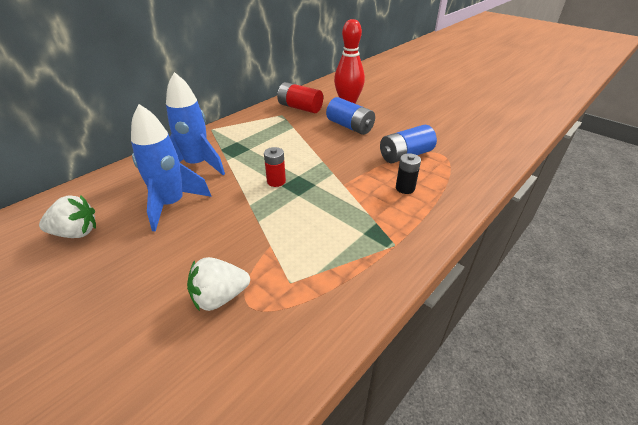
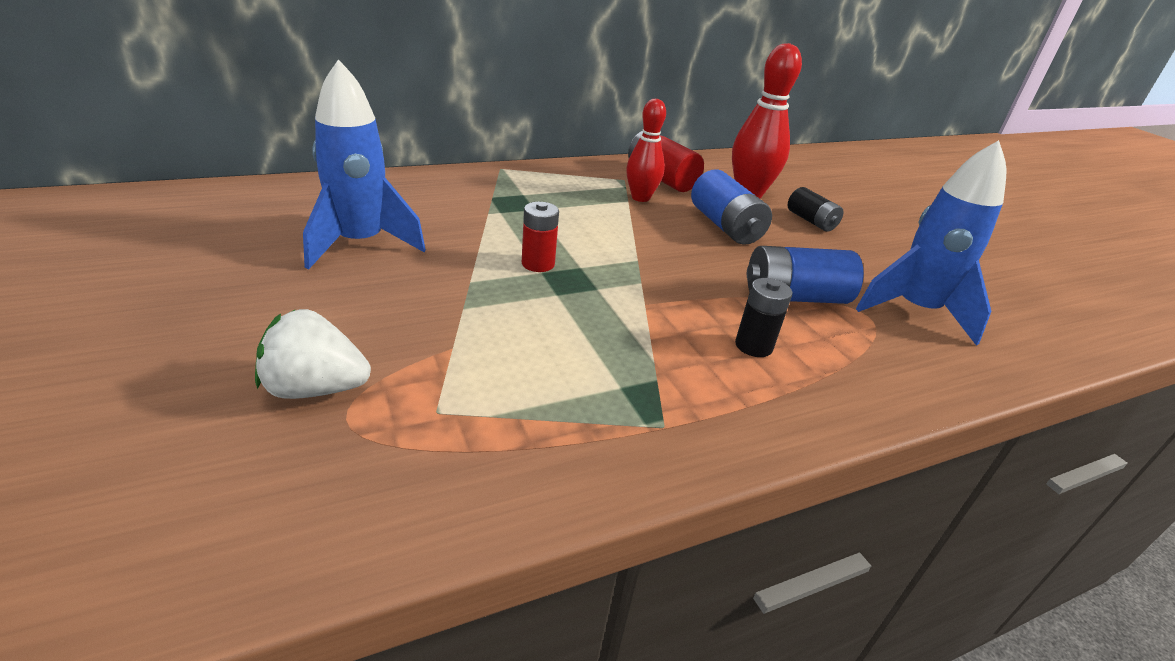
camera: 20 degrees right, 5 degrees down
(76, 233) = (211, 236): white strawberry -> none
(197, 165) = (440, 206): blue rocket -> blue rocket (915, 311)
(298, 123) = (640, 198): none -> red bowling pin
(386, 110) = (811, 221): none -> black battery

